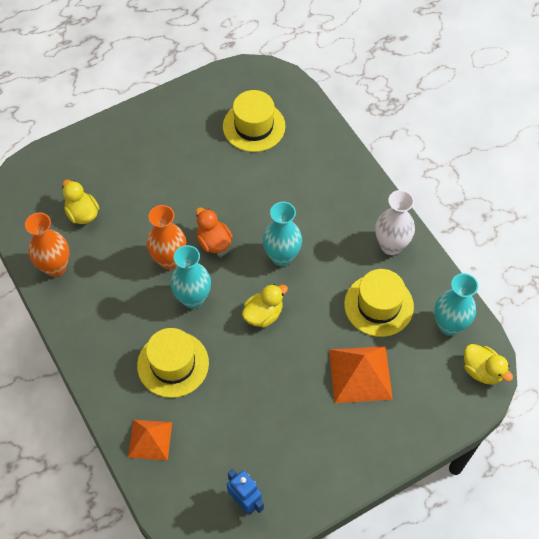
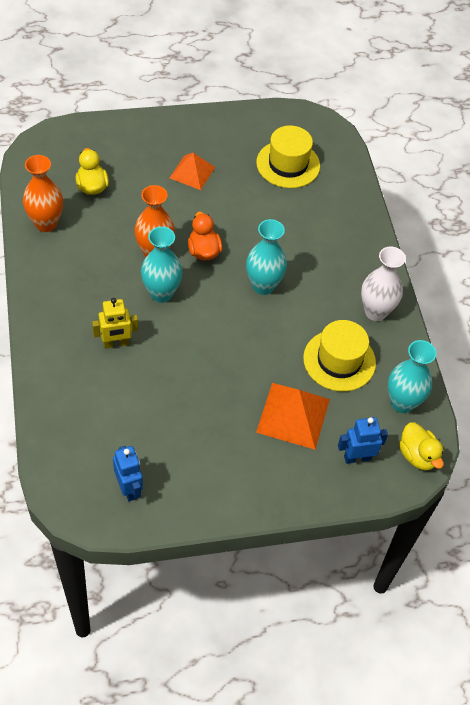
camera: 15 degrees right, 5 degrees down
(150, 439) = (64, 401): orange pyramid -> orange pyramid (192, 172)
(173, 364) = (116, 343): yellow hat -> yellow robot
(263, 314) = (222, 330): yellow duck -> none
(431, 393) = (357, 457): none -> blue robot

